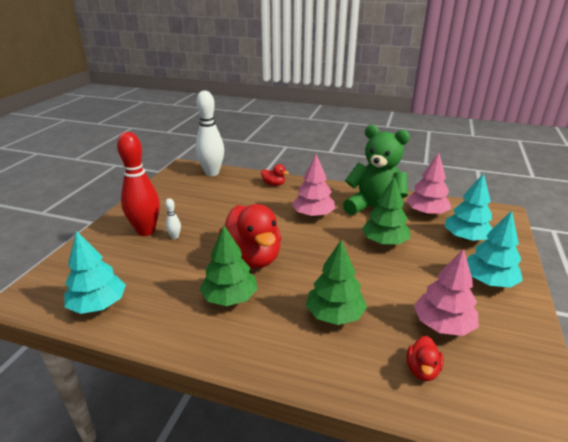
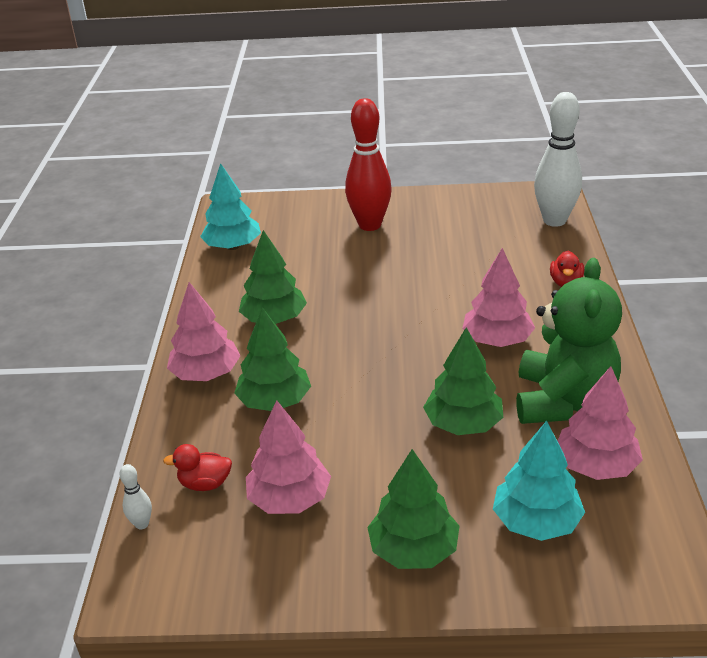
camera: 75 degrees right, 5 degrees up
(175, 237) = (369, 247): white bowling pin -> white bowling pin (142, 524)
(252, 258) = (356, 314): red duck -> none
(281, 350) = (206, 374): none -> pink tree
(489, 281) = (414, 550): turquoise tree -> green tree

